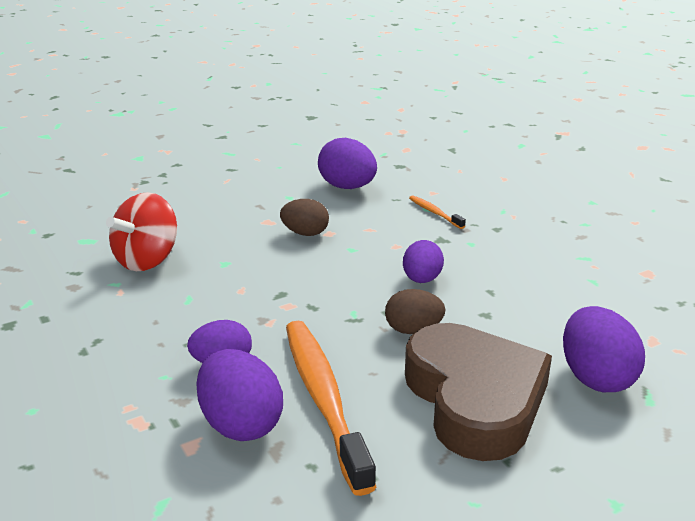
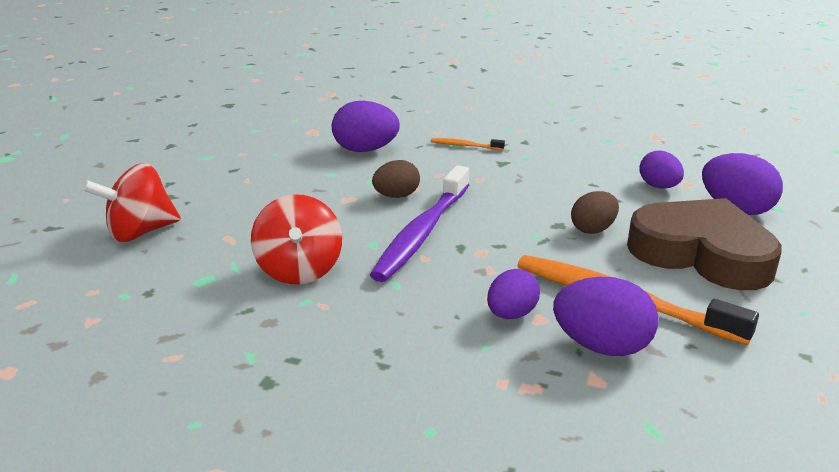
camera: 40 degrees left, 0 degrees up
(106, 192) = (140, 232): none -> red spinning top
(272, 270) = (422, 233): none -> purple toothbrush
(422, 279) = (539, 194): purple egg -> purple egg (658, 186)

